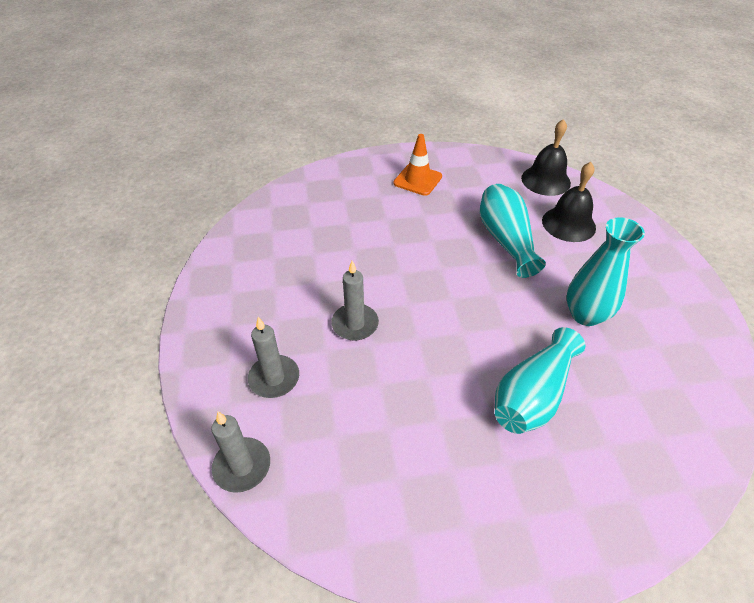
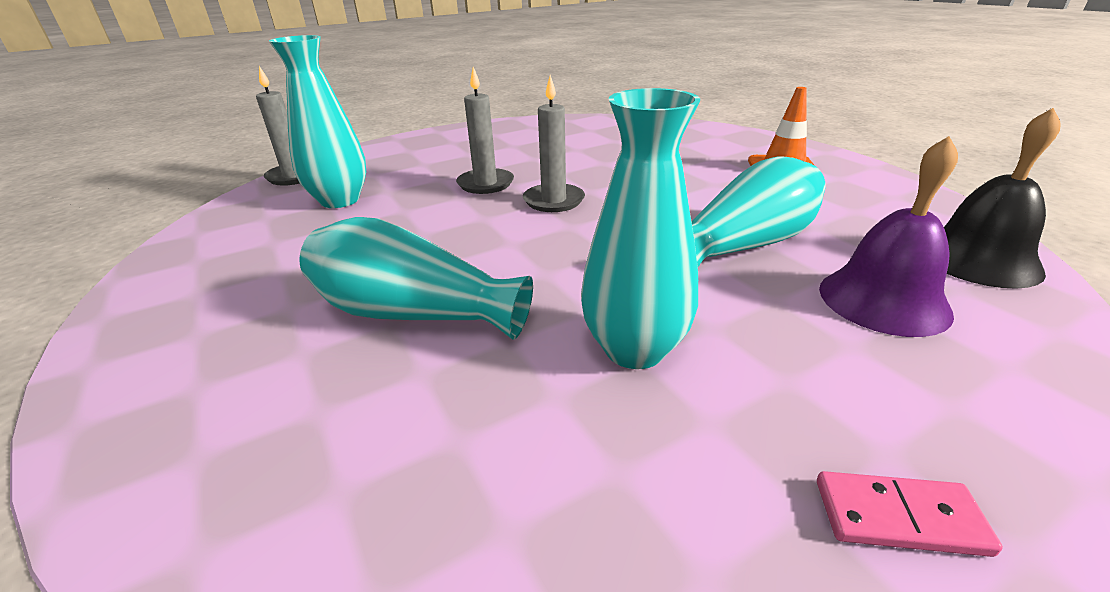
camera: 70 degrees right, 15 degrees down
(274, 378) = (395, 167): grey candle -> grey candle (553, 201)
(333, 427) = (340, 200): none -> turquoise vase
(568, 224) = (883, 300): black bell -> purple bell
(680, 286) = (899, 516): none -> pink domino

